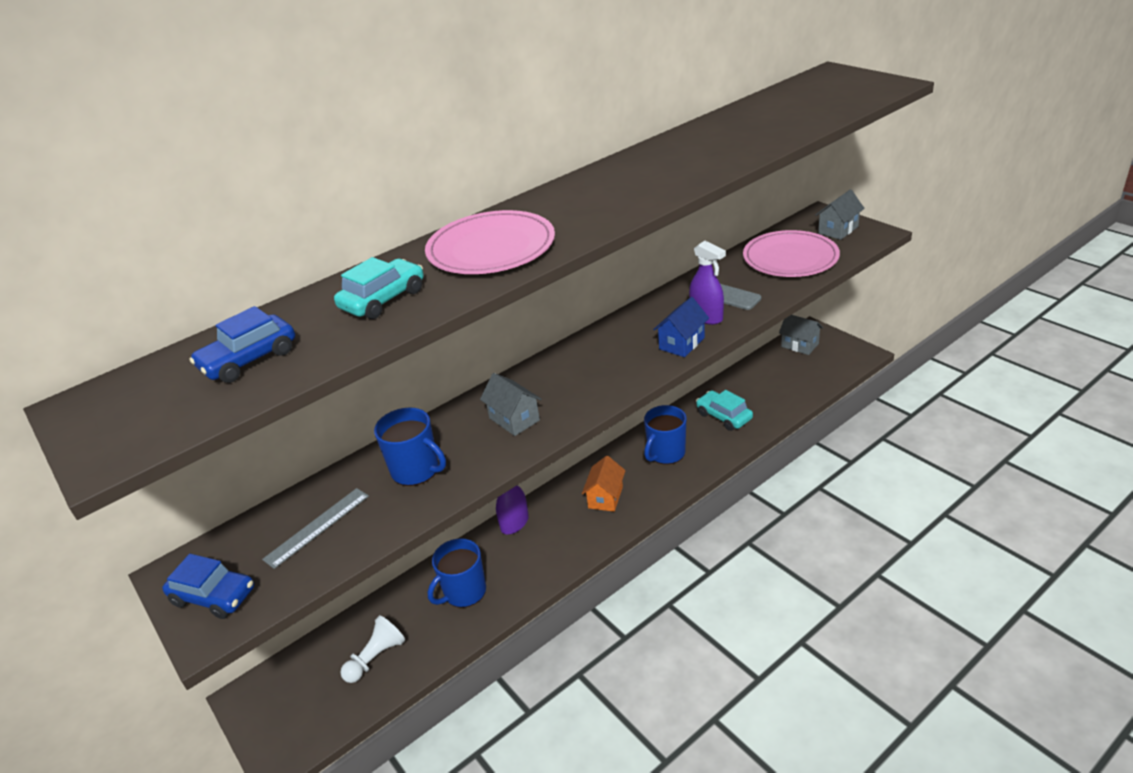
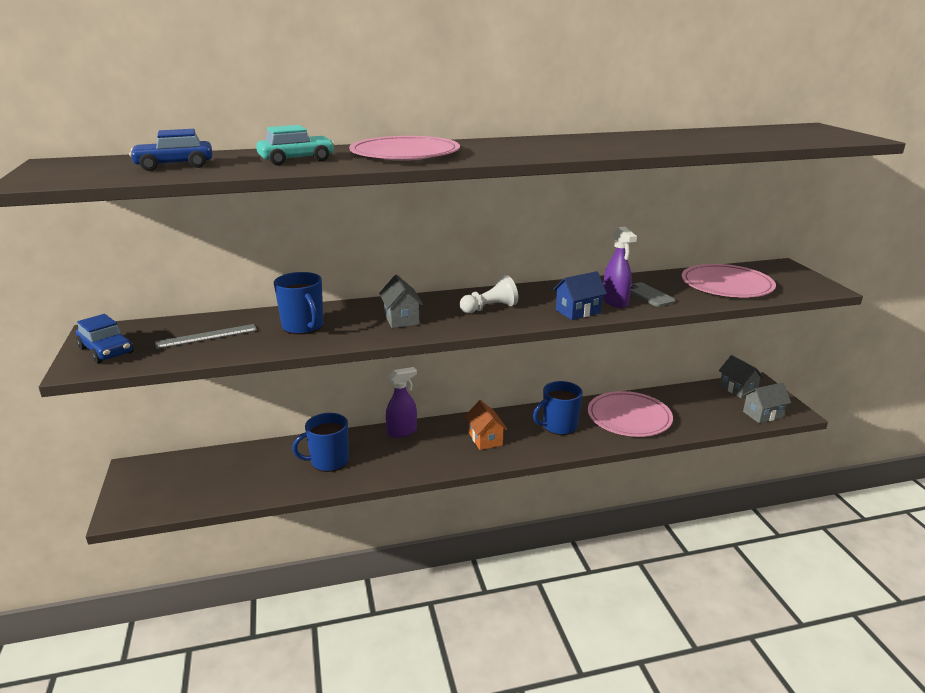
camera: 20 degrees right, 10 degrees down
(376, 657) = (234, 478): white pawn -> white pawn (490, 308)
(605, 497) = (485, 439): orange house -> orange house turned 60 degrees counterclockwise
(724, 416) = (629, 417): turquoise car -> pink plate
(838, 230) = (789, 278): grey house -> grey house (763, 414)

